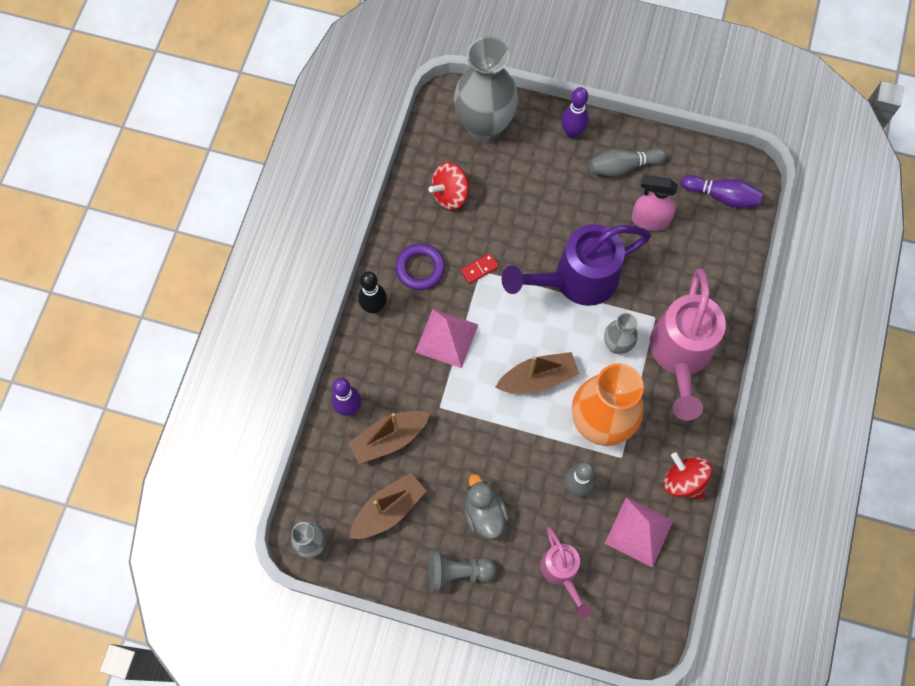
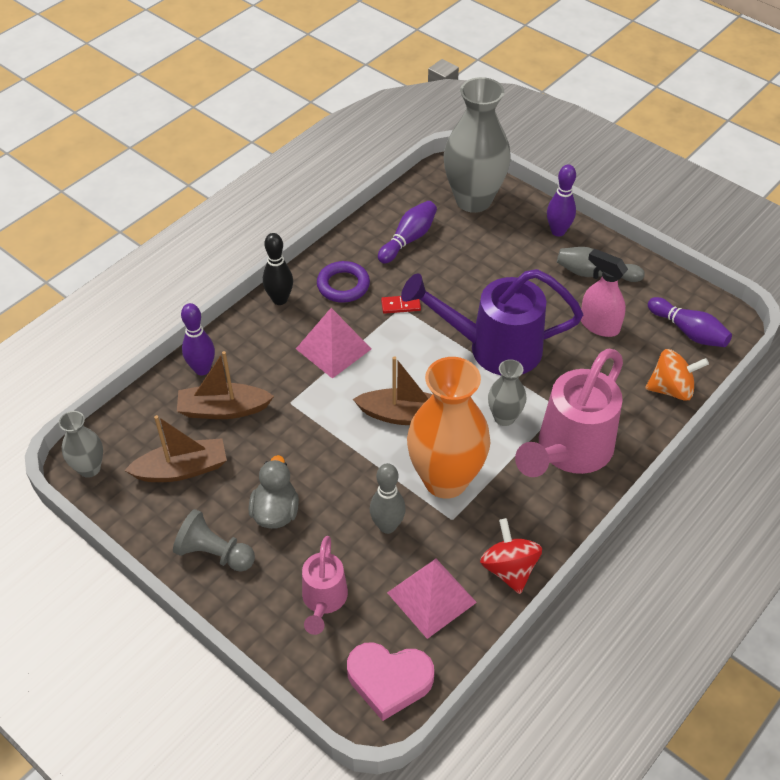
camera: 25 degrees right, 20 degrees down
(450, 194) = (408, 239): red spinning top -> purple bowling pin
(642, 614) = (389, 681): none -> pink heart
(731, 260) = (671, 389): none -> orange spinning top

